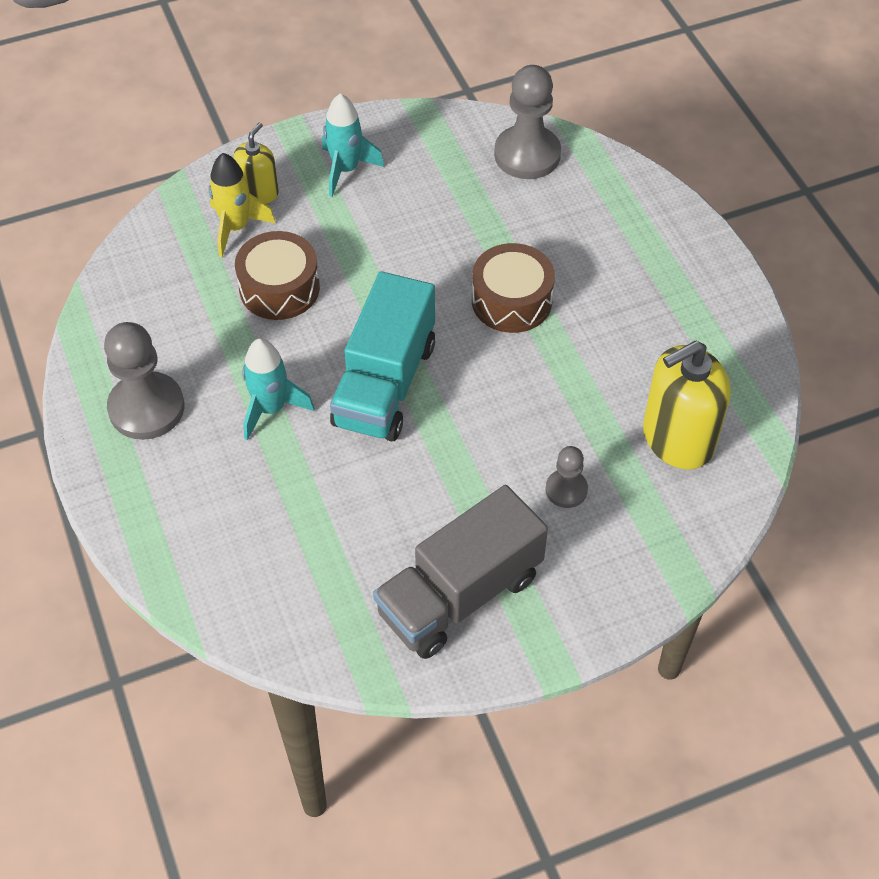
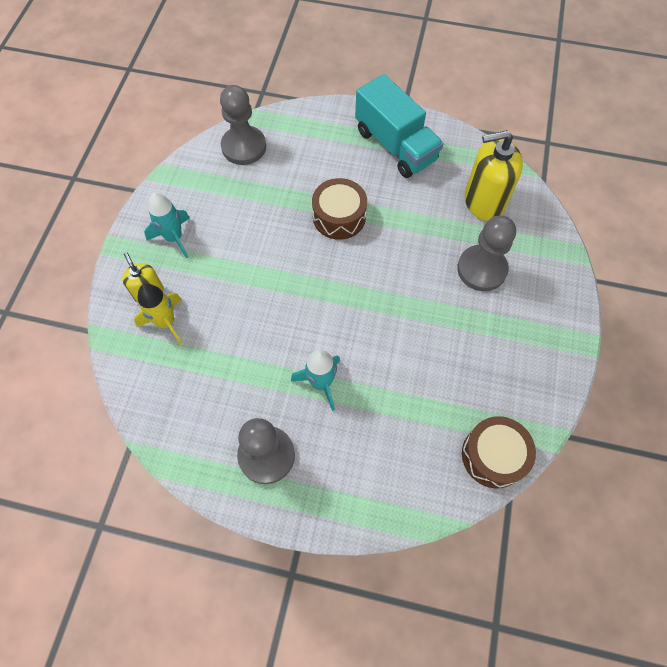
camera: 55 degrees left, 10 degrees up
(279, 288) = (234, 326): brown drum -> brown drum (493, 456)
(385, 384) = (348, 312): turquoise truck -> turquoise truck (395, 145)
(459, 594) = (515, 360): grey truck -> none
(566, 490) = (481, 269): grey pawn -> grey pawn, size x1.86
(677, 438) = (483, 201): yellow soap dispenser -> yellow soap dispenser turned 75 degrees clockwise

